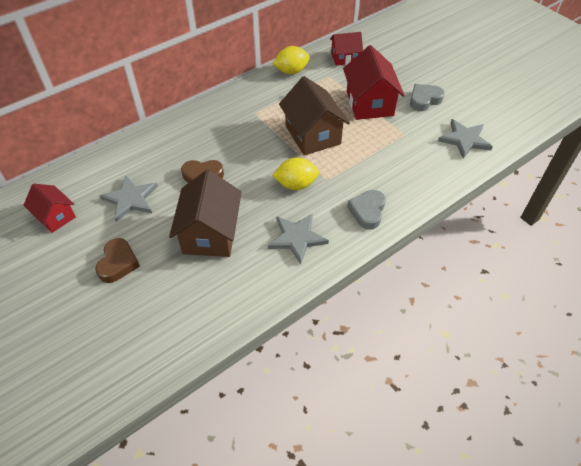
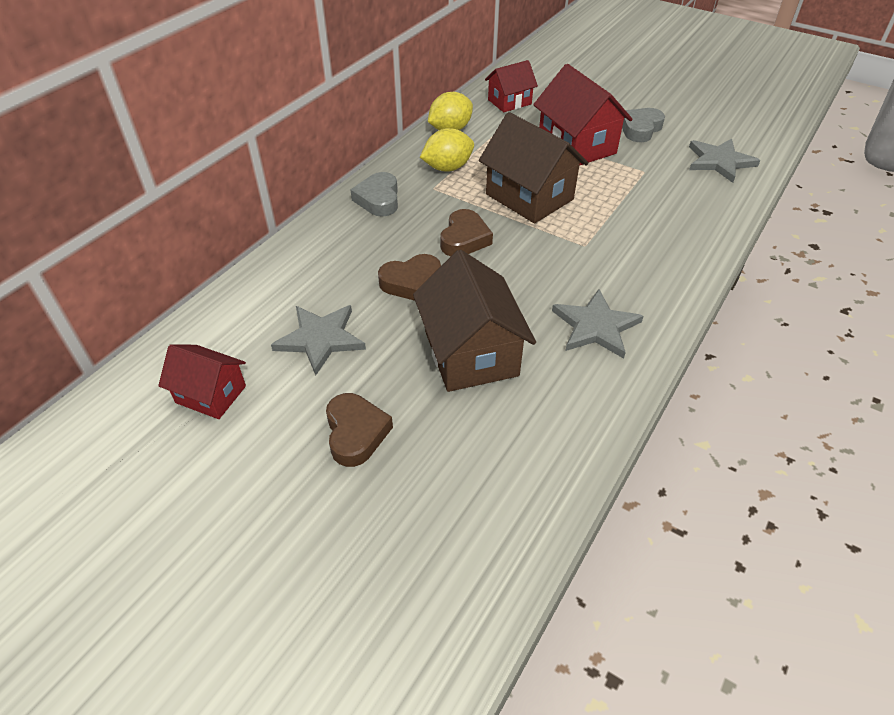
camera: 20 degrees left, 5 degrees down
(252, 155) = (464, 239): none -> brown heart
(296, 184) = (548, 261): yellow lemon -> yellow lemon (447, 168)
(367, 211) = (663, 270): grey heart -> grey heart (378, 199)

